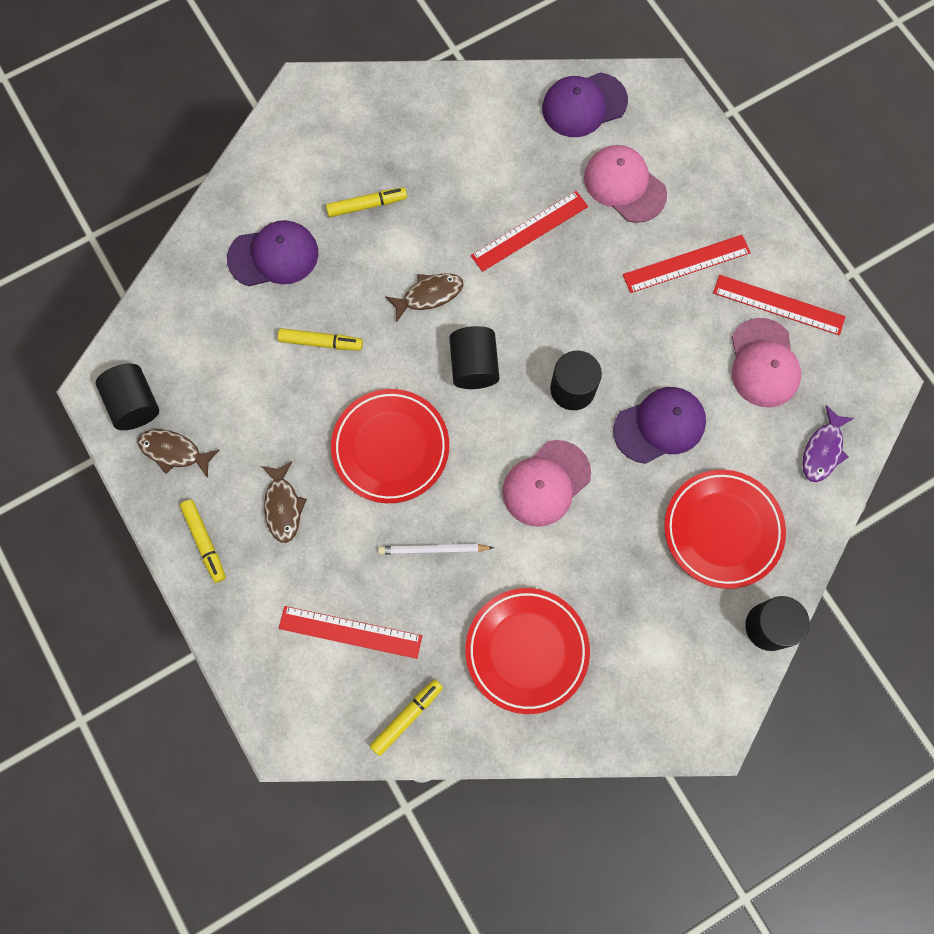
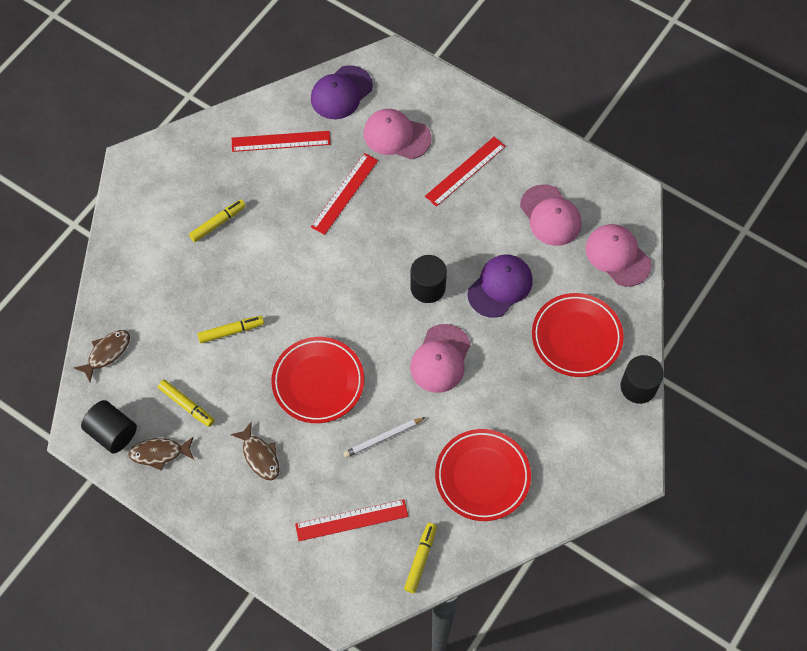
camera: 25 degrees left, 10 degrees down
(204, 541) = (213, 505): yellow marker -> yellow marker (186, 405)
(273, 256) = (166, 286): purple cap -> none
(429, 295) = (294, 266): brown fish -> brown fish (107, 353)
(474, 366) = (350, 301): black cylinder -> none
(778, 305) = (541, 173): red ruler -> red ruler (281, 141)
(823, 450) = (617, 256): purple fish -> pink cap

